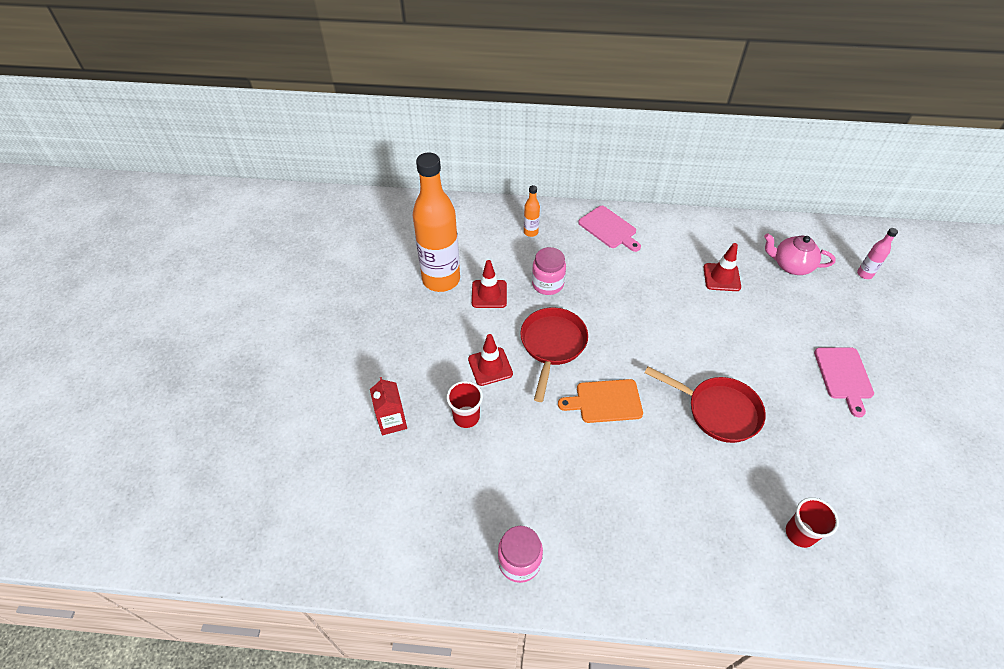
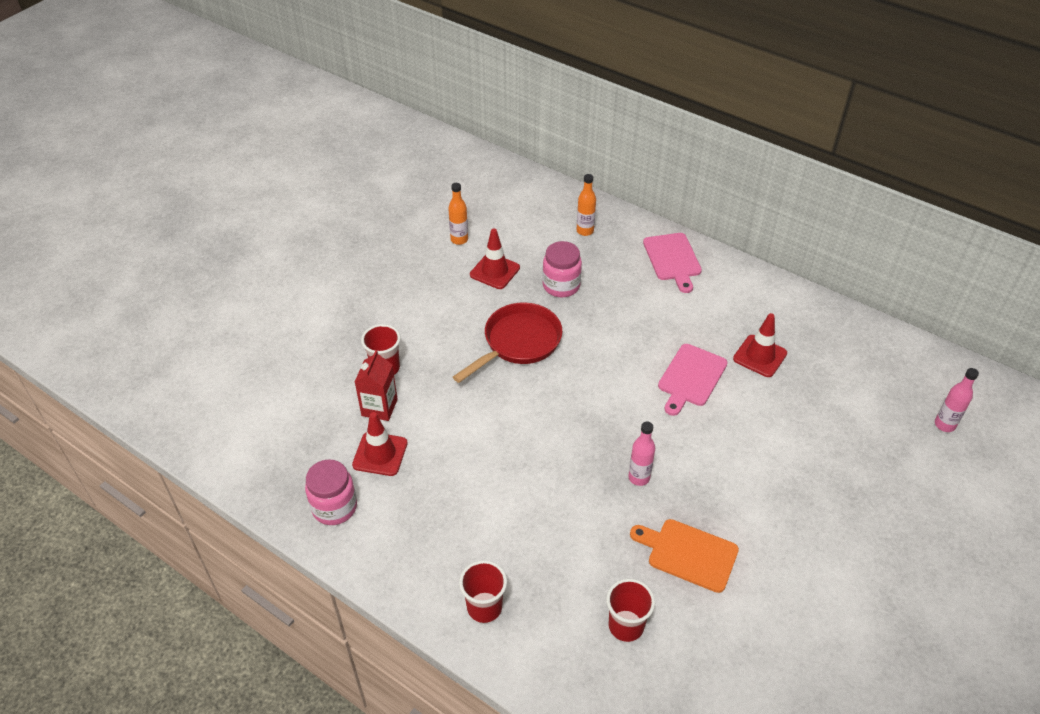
camera: 30 degrees right, 5 degrees down
(392, 421) = (318, 341): red carton -> red carton (379, 407)
(441, 279) = (459, 240): orange bottle -> orange bottle, size x0.41
(490, 366) = (442, 335): red traffic cone -> red traffic cone (380, 454)
(605, 401) = (528, 415): orange cutting board -> orange cutting board (688, 554)
(697, 579) = (484, 607): none -> red cup
(718, 411) = (639, 477): red pan -> pink bottle
(791, 265) = (856, 378): pink teapot -> none
(844, 376) = (816, 512): pink cutting board -> pink cutting board (691, 378)

